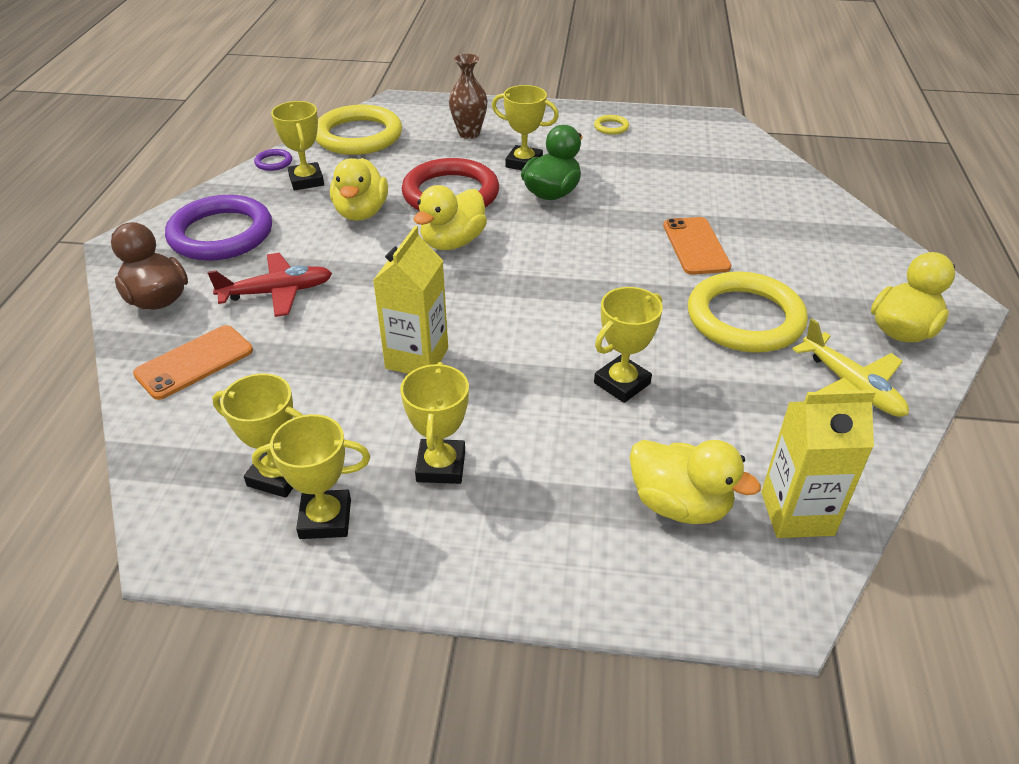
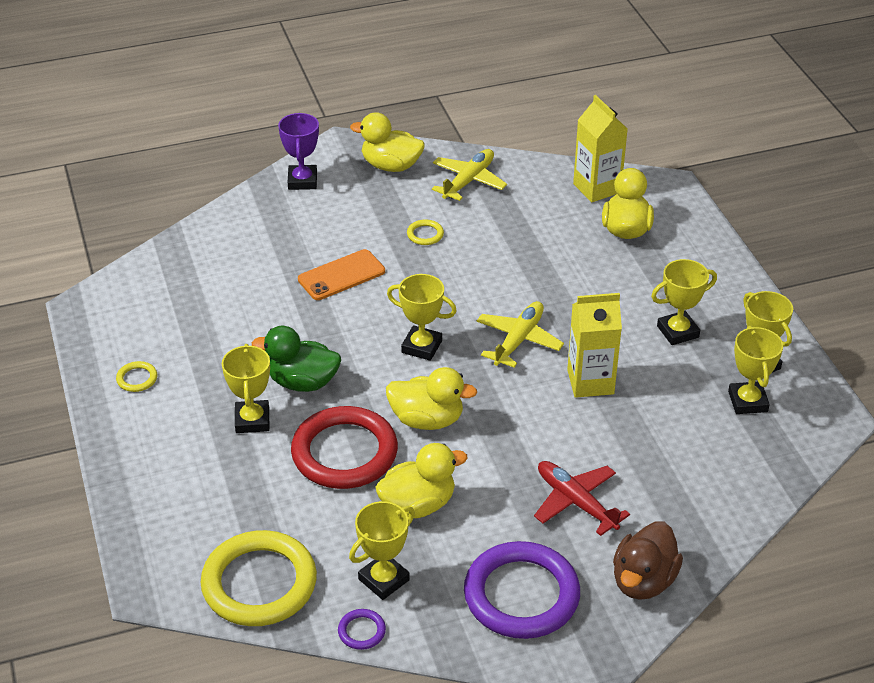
camera: 115 degrees left, 0 degrees up
(194, 362) = (691, 506): orange phone -> none
(469, 133) = (206, 487): brown vase -> none
(519, 329) = (518, 340): none -> yellow plane
(622, 383) = (539, 275): yellow trophy -> yellow trophy (421, 347)
(745, 318) = (425, 234): yellow ring -> yellow ring, size x0.40
(883, 260) = (302, 181): none -> purple trophy

